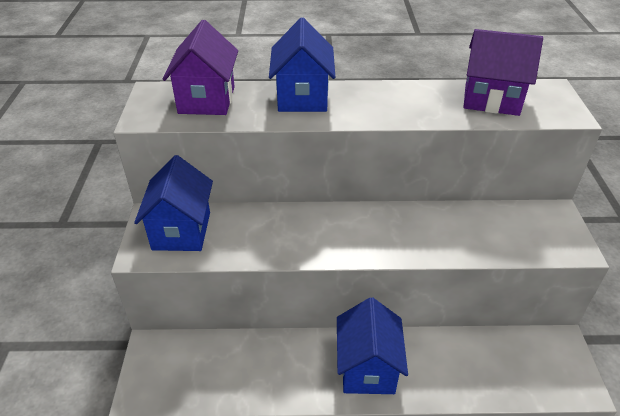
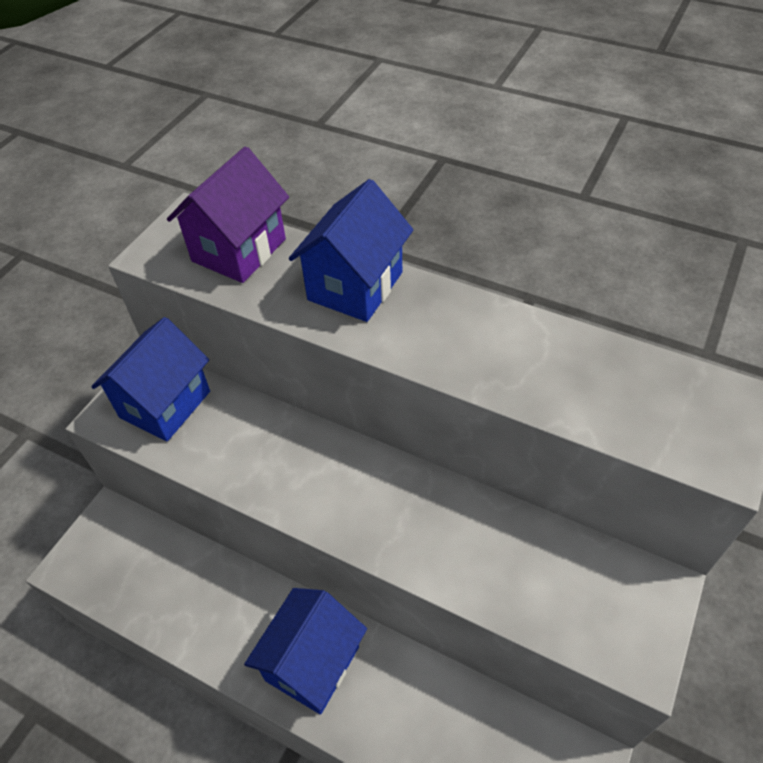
camera: 30 degrees right, 10 degrees up
(491, 99) = (619, 386): purple house -> none

